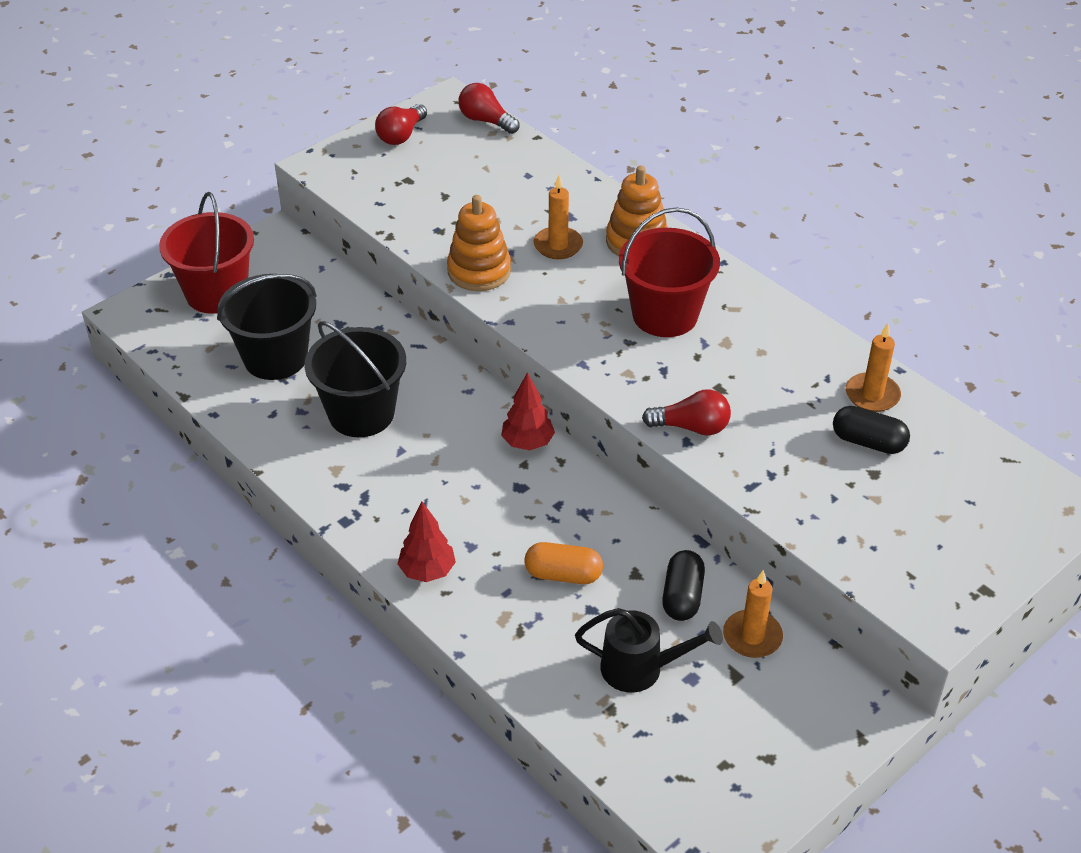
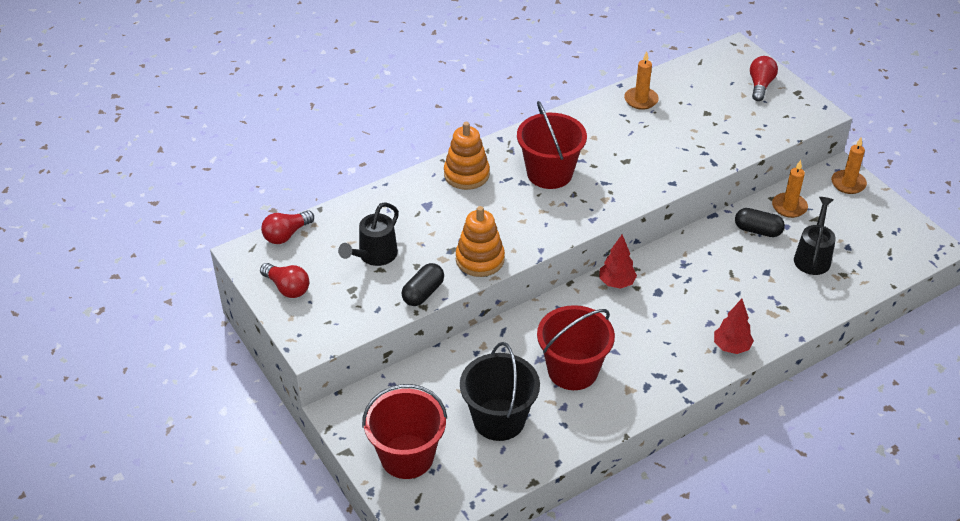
camera: 80 degrees left, 0 degrees up
(361, 413) = (572, 370): black bucket -> red bucket
(466, 188) = (374, 256): none -> black watering can
(558, 245) = (460, 214): orange candle -> orange candle (848, 183)
(563, 574) = (737, 281): orange capsule -> none
(691, 427) = (660, 179): red light bulb -> red light bulb (760, 85)
(868, 442) = (681, 110): black capsule -> black capsule (423, 293)

